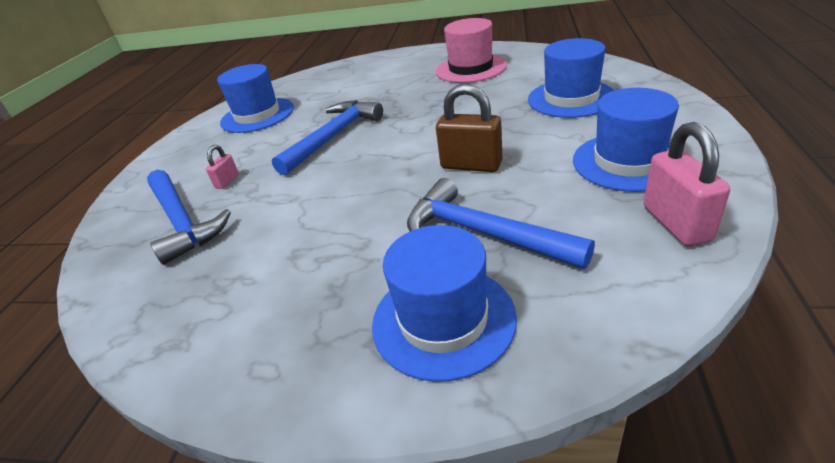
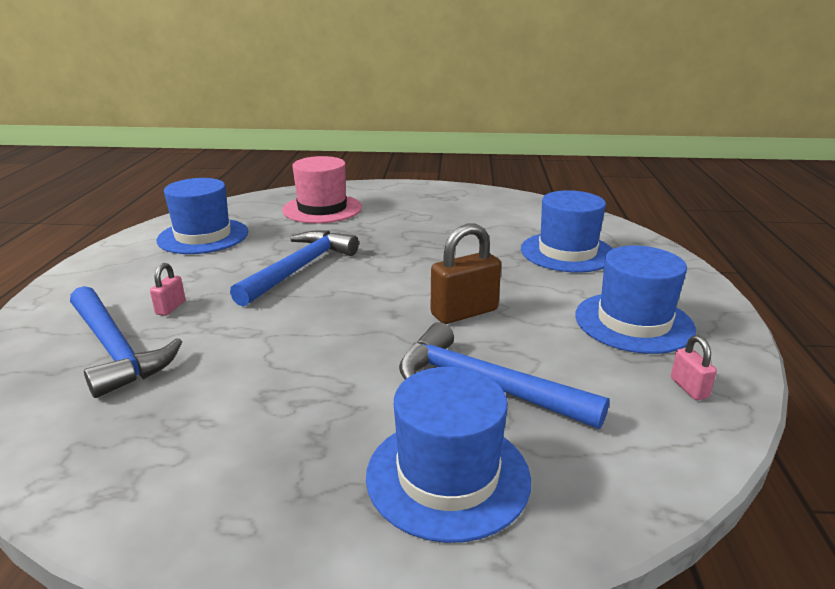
camera: 10 degrees left, 10 degrees down
(471, 68) = (454, 210): pink hat -> pink hat (322, 209)
(471, 165) = (464, 312): brown padlock -> brown padlock turned 45 degrees counterclockwise
(676, 223) = (689, 388): pink padlock -> pink padlock, size x0.52

